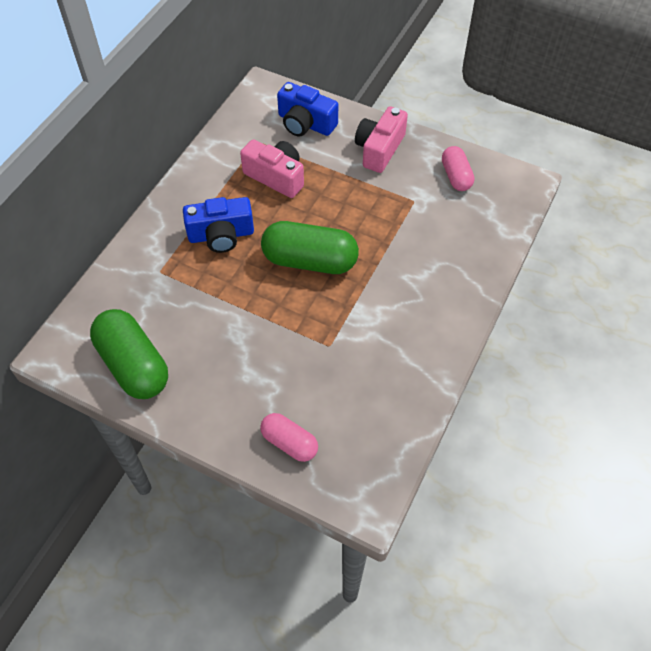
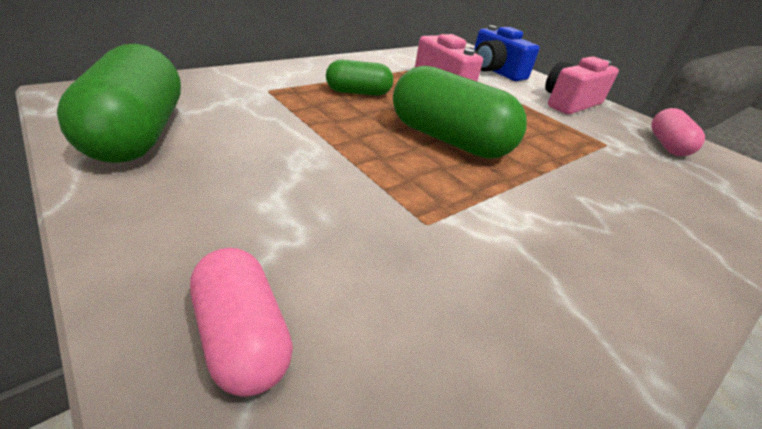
camera: 20 degrees right, 20 degrees down
(221, 235) = (358, 92): blue camera -> green capsule

